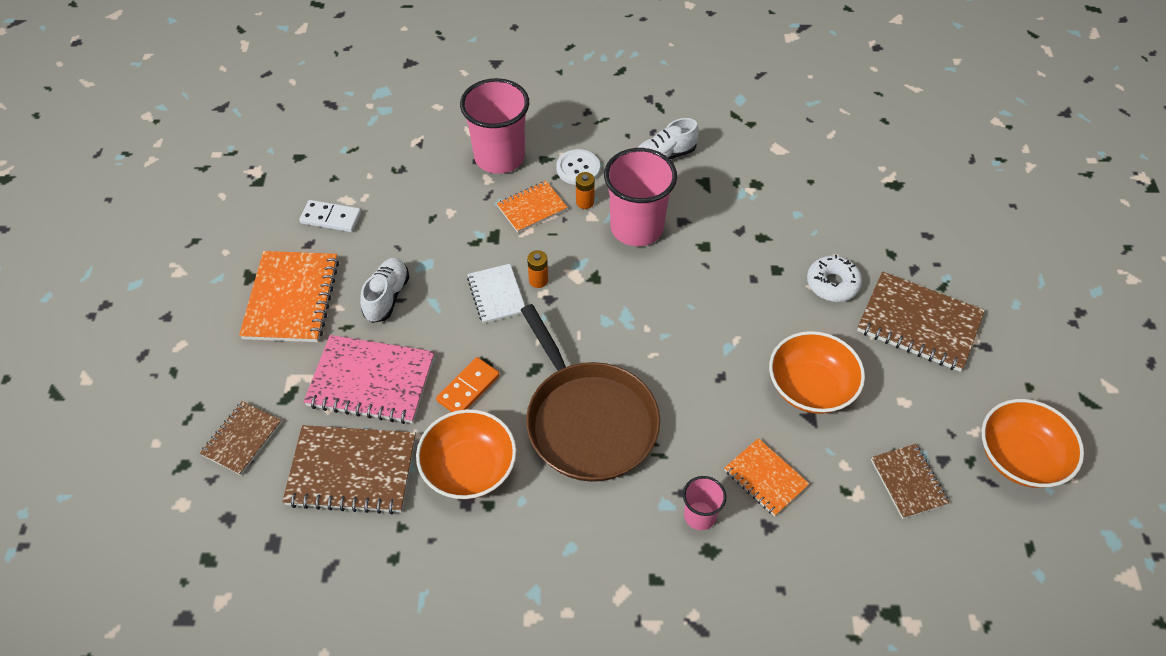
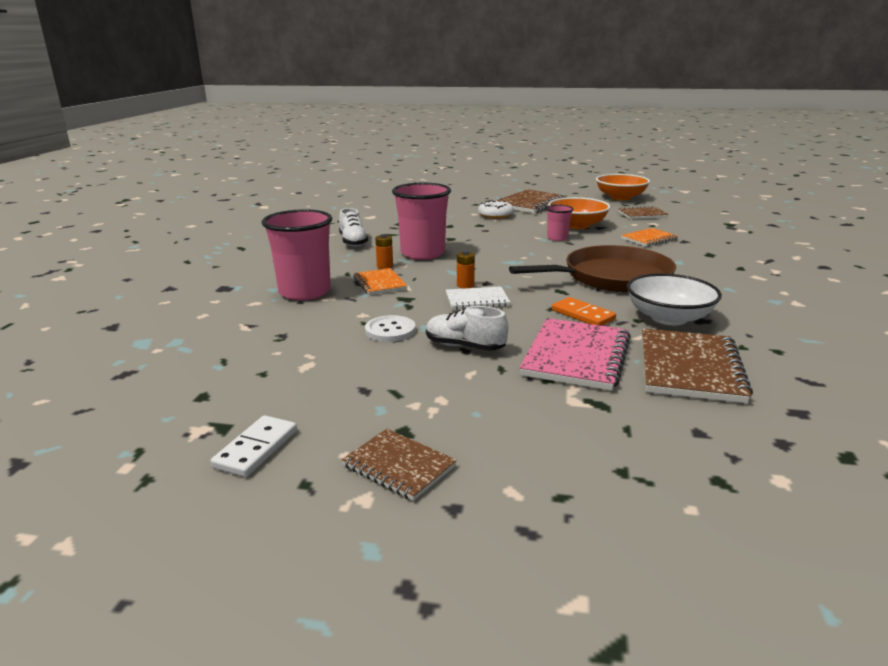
camera: 80 degrees left, 30 degrees down
(242, 439) = (666, 434): brown notebook -> brown notebook (399, 466)
(292, 299) = (450, 401): orange notebook -> none
(331, 218) = (329, 375): white domino -> white domino (256, 449)
(469, 468) = (668, 318): orange bowl -> white bowl
(578, 168) = (344, 266): white button -> white button (390, 330)
(700, 516) = (684, 254): pink cup -> pink cup (557, 238)

